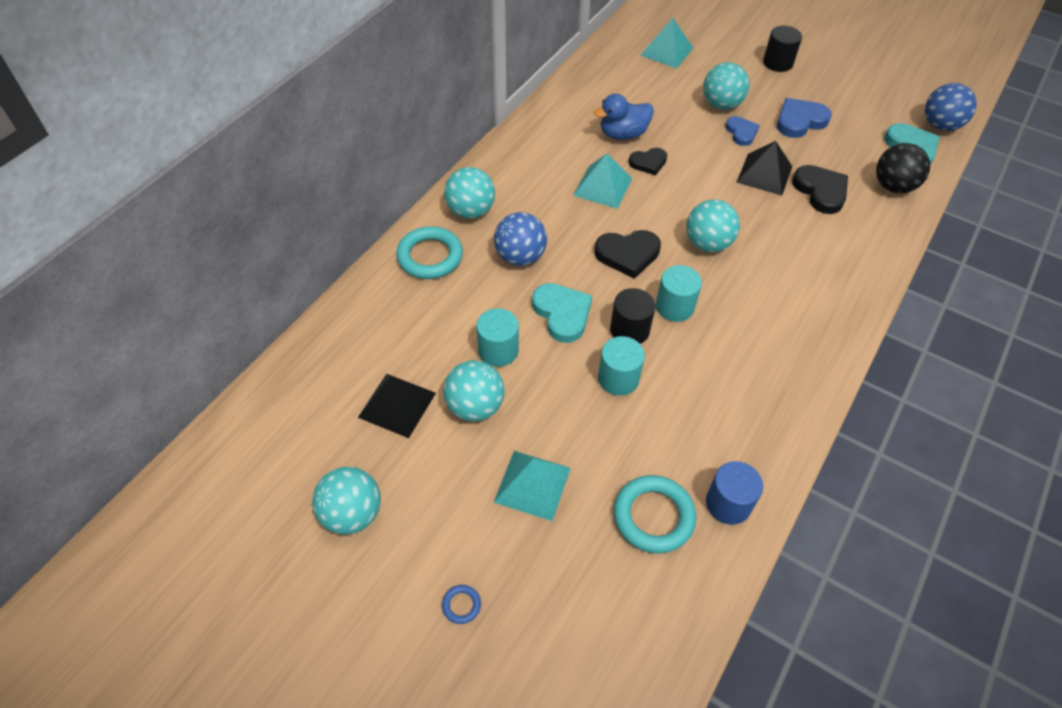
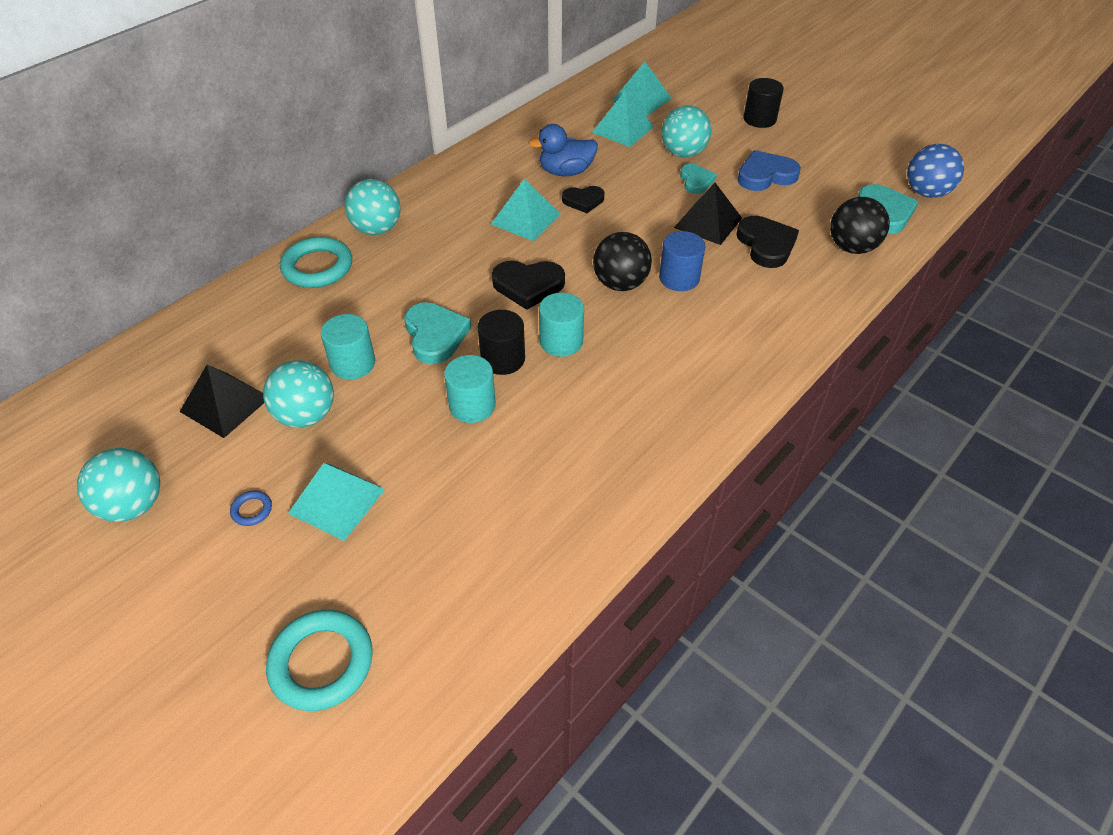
camera: 10 degrees right, 5 degrees down
(461, 605) = (210, 614): blue ring -> blue ring (252, 510)
(520, 257) = (412, 277): blue ball -> none
(653, 516) = (458, 551): turquoise ring -> turquoise ring (321, 663)
(659, 84) = (622, 129): none -> turquoise pyramid
(707, 243) = (620, 284): turquoise ball -> black ball
(728, 503) = (549, 549): blue cylinder -> blue cylinder (679, 278)
(741, 132) = (696, 181): blue heart -> turquoise heart

